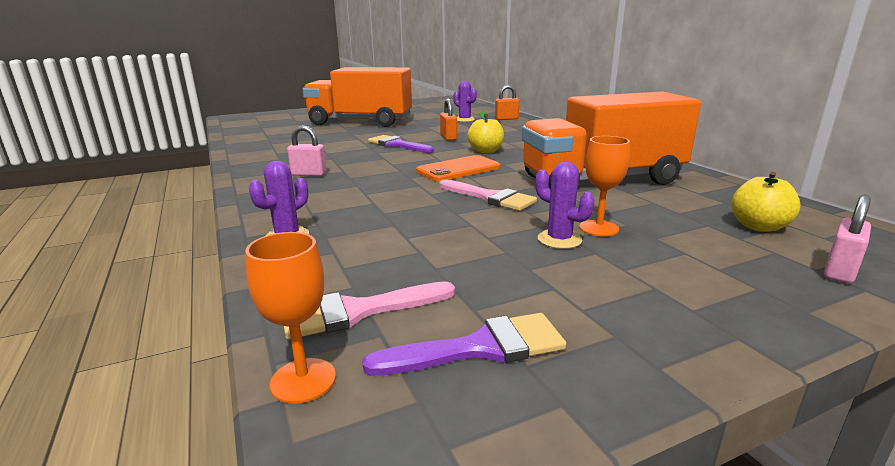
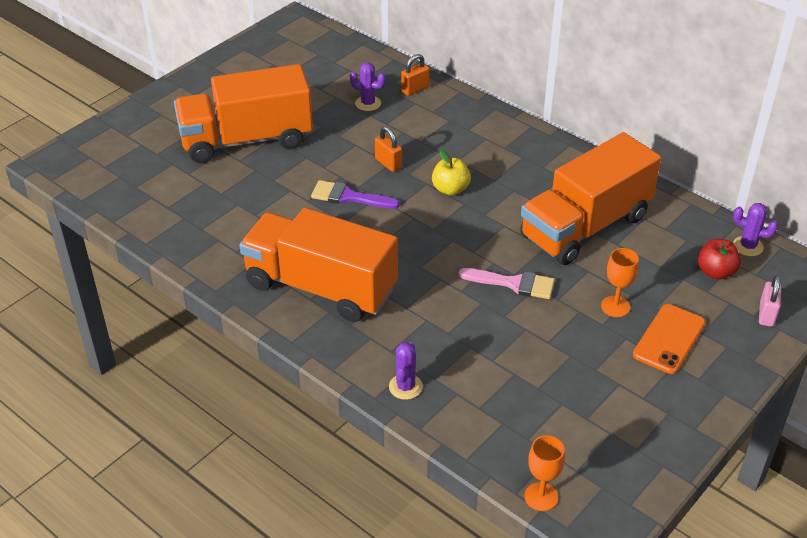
camera: 25 degrees left, 20 degrees up
(309, 174) = (320, 287): pink padlock -> orange truck
(357, 311) = (525, 443): pink brush -> none
(458, 169) = (452, 238): orange phone -> orange phone (669, 339)
(480, 348) = (608, 446): purple brush -> none
(559, 240) = (596, 330): purple cactus -> purple cactus (748, 246)
(758, 227) = (715, 272): yellow apple -> red apple

